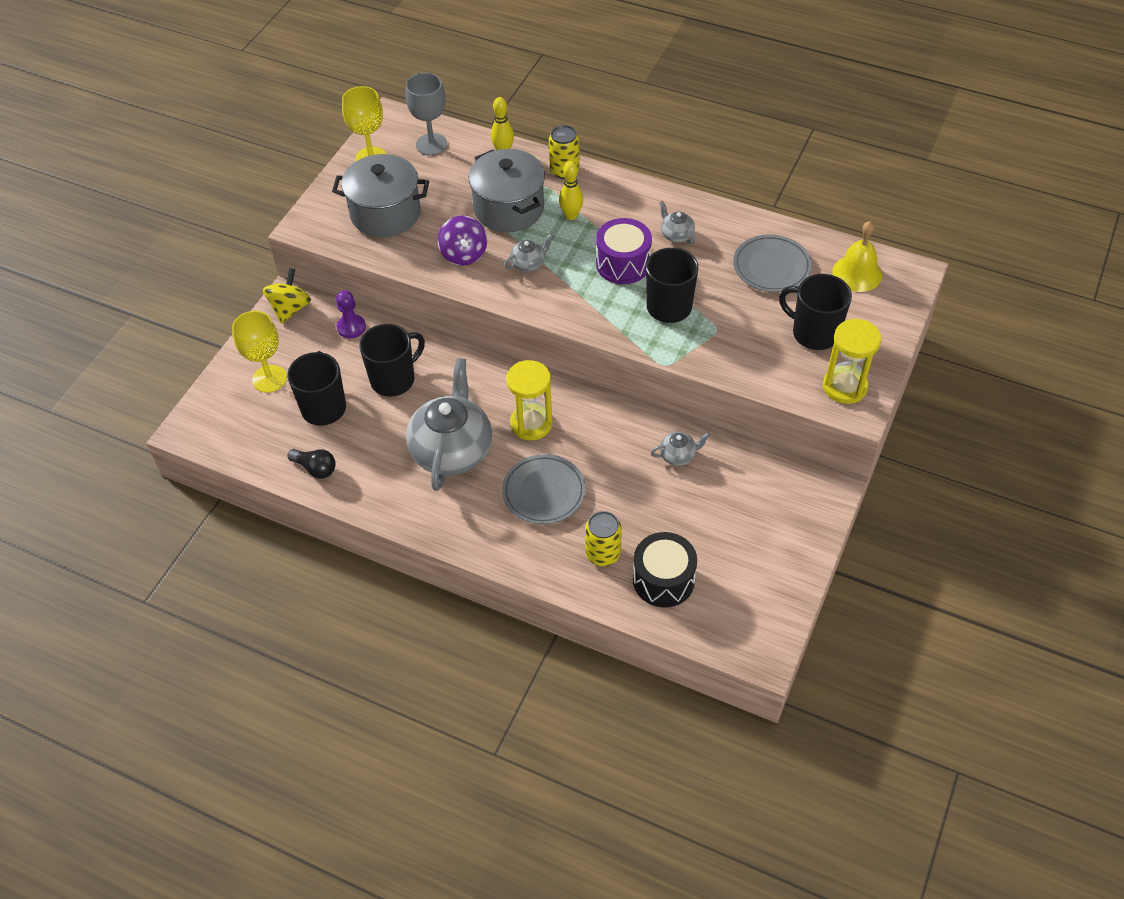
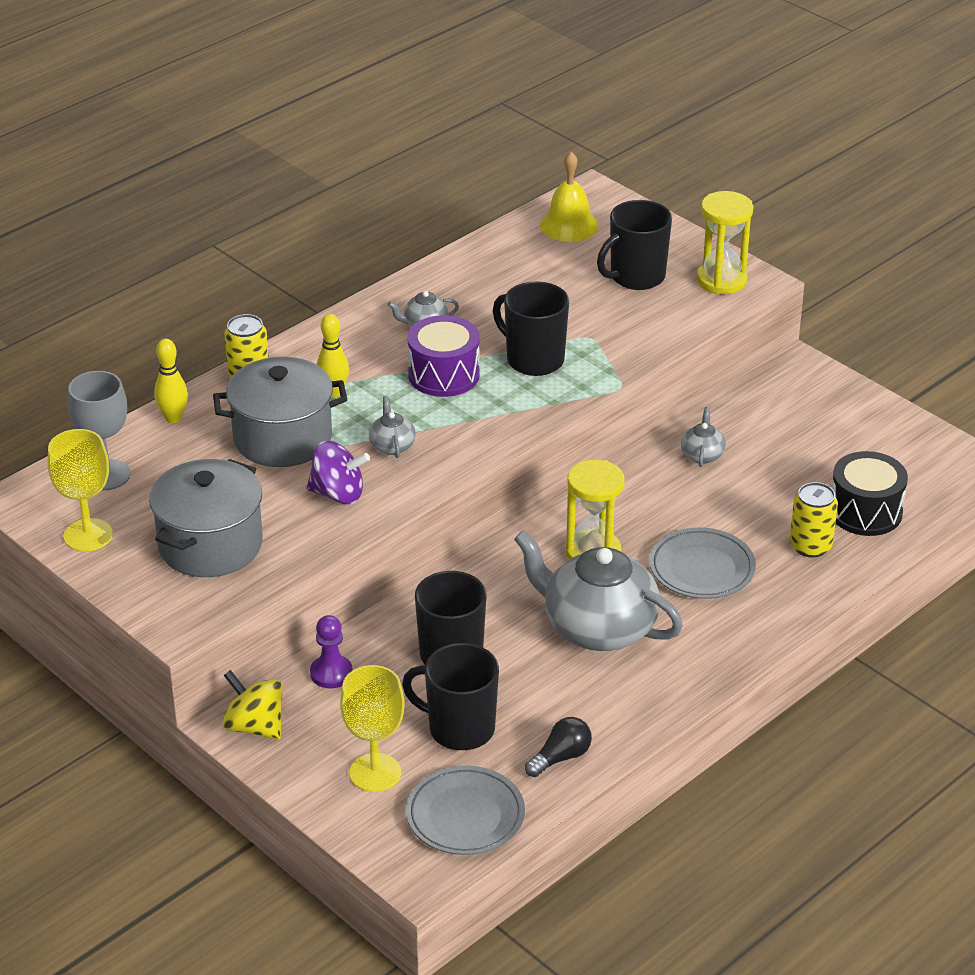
camera: 70 degrees left, 15 degrees down
(771, 267) = (521, 275): grey plate -> grey plate (465, 816)

